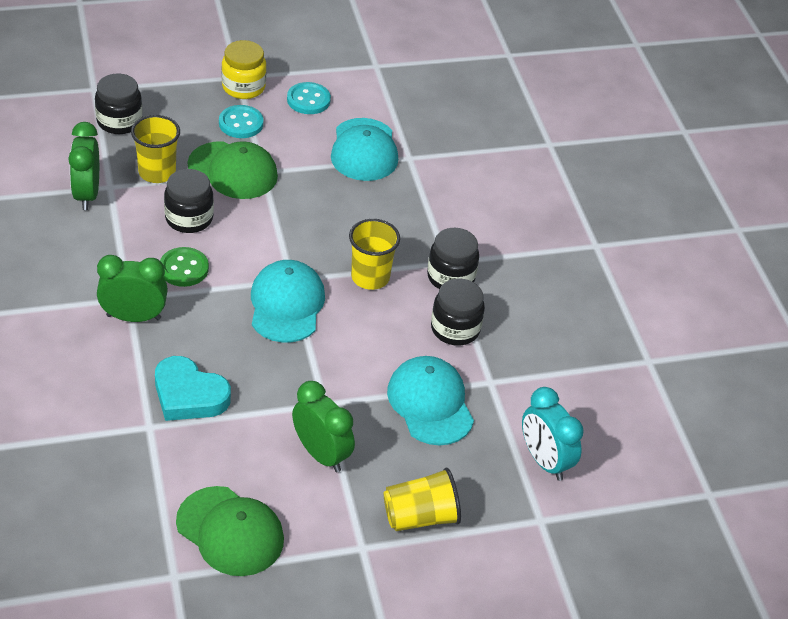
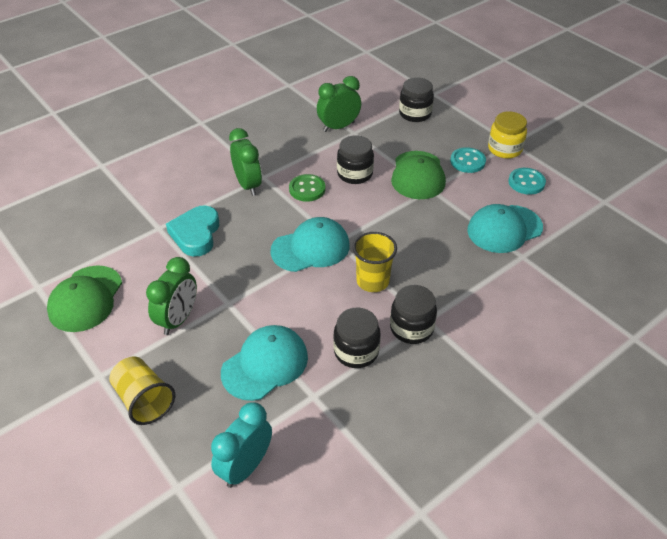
camera: 70 degrees right, 0 degrees up
(157, 172) = (384, 145): yellow cup -> none

